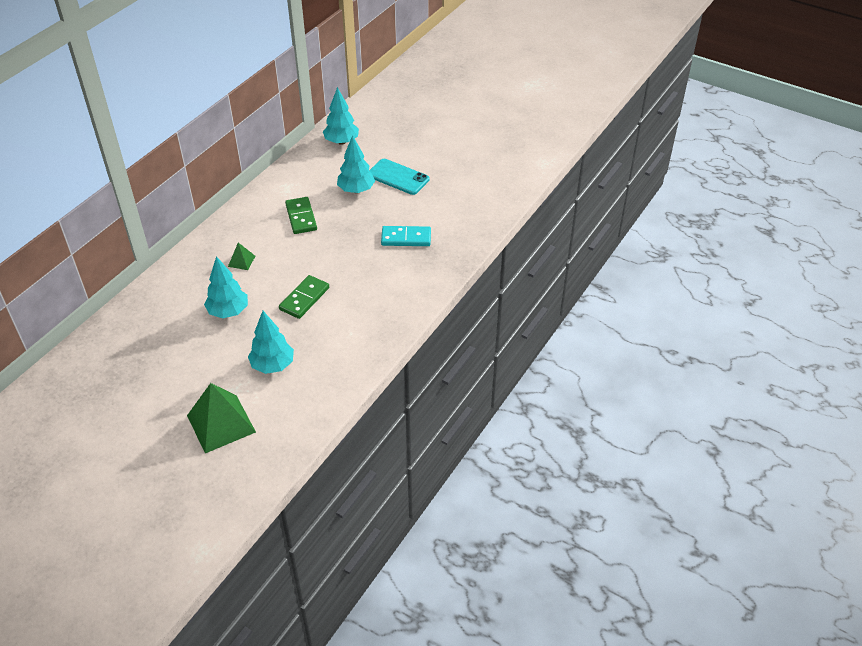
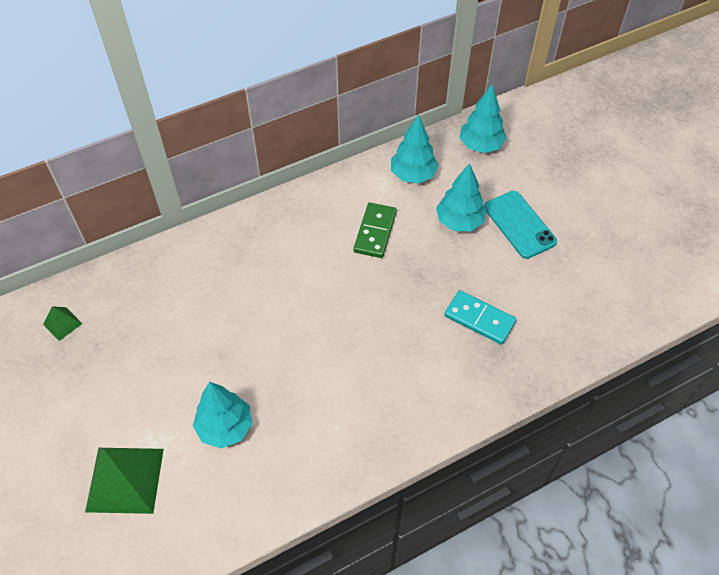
camera: 30 degrees right, 10 degrees up
(228, 312) = (222, 326): turquoise tree -> turquoise tree (413, 175)
(241, 261) = (276, 263): green pyramid -> green pyramid (62, 324)
(304, 299) = (313, 350): green domino -> none

